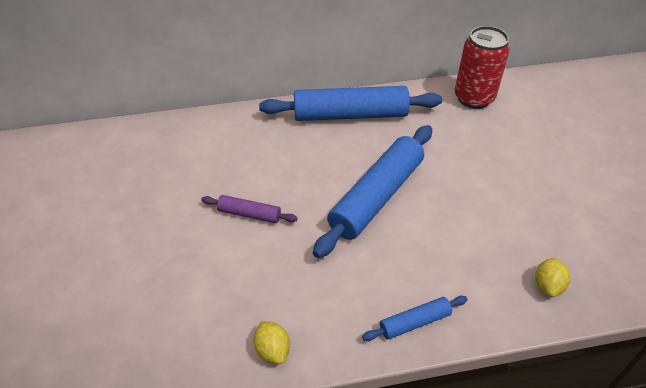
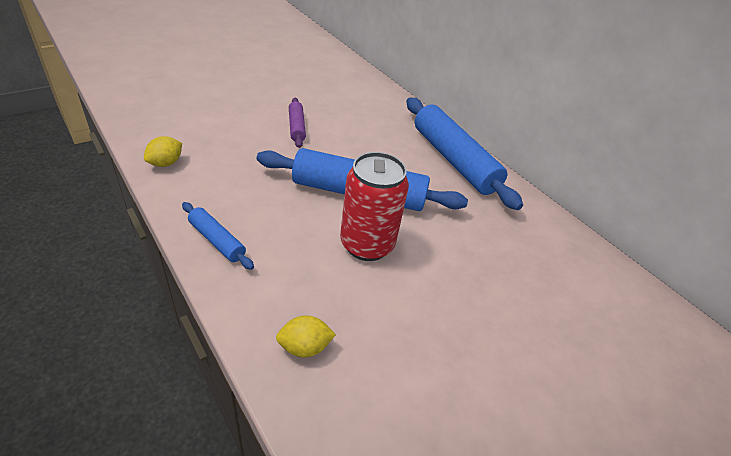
camera: 60 degrees right, 5 degrees down
(474, 98) = (562, 246): red can -> red can (367, 244)

